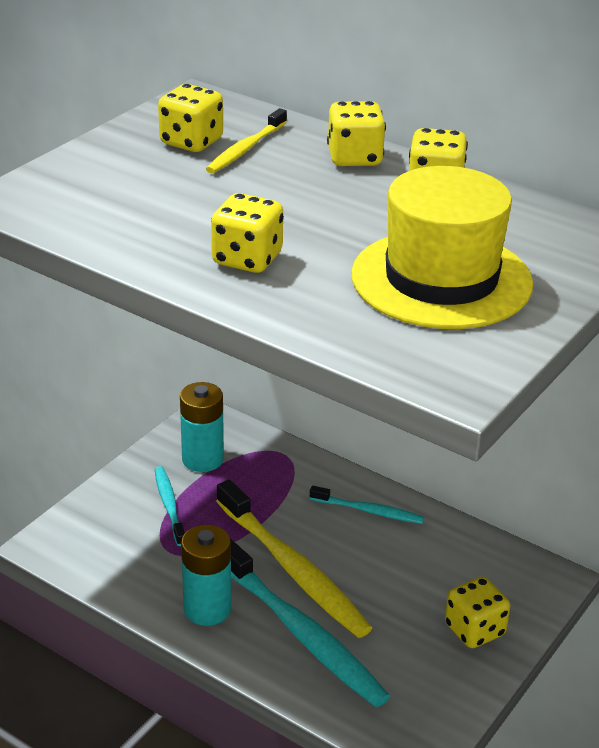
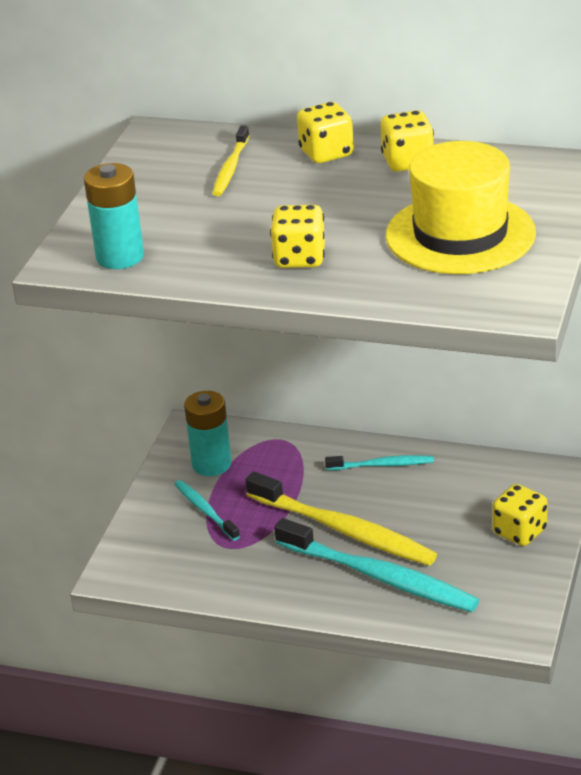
camera: 15 degrees left, 0 degrees up
(191, 142) = (180, 173): yellow dice -> none
(207, 609) = (289, 582): turquoise battery -> turquoise battery (120, 257)

